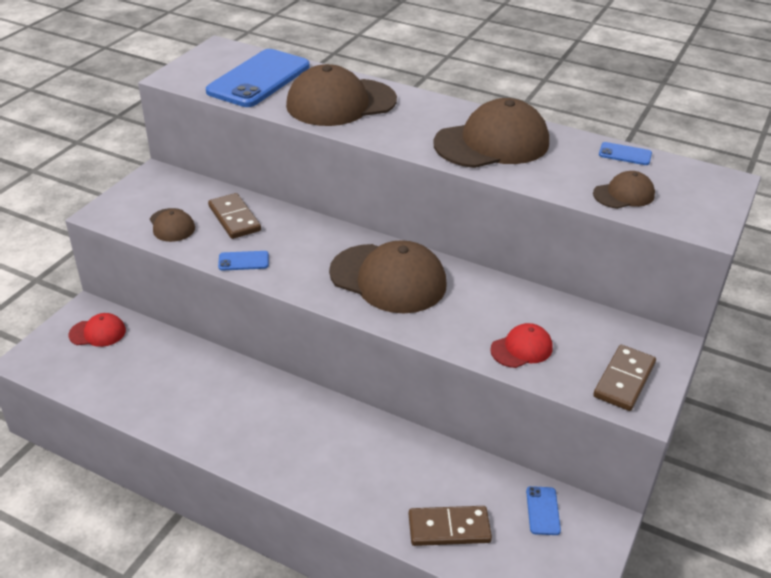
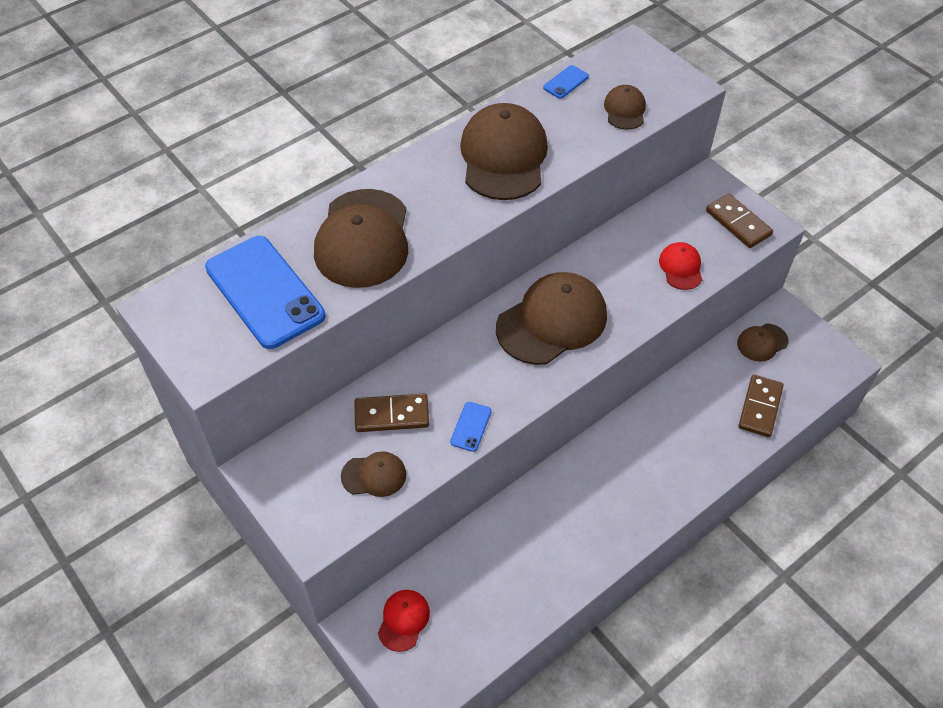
camera: 65 degrees left, 15 degrees up
(542, 511) = (762, 342): blue phone -> brown cap

